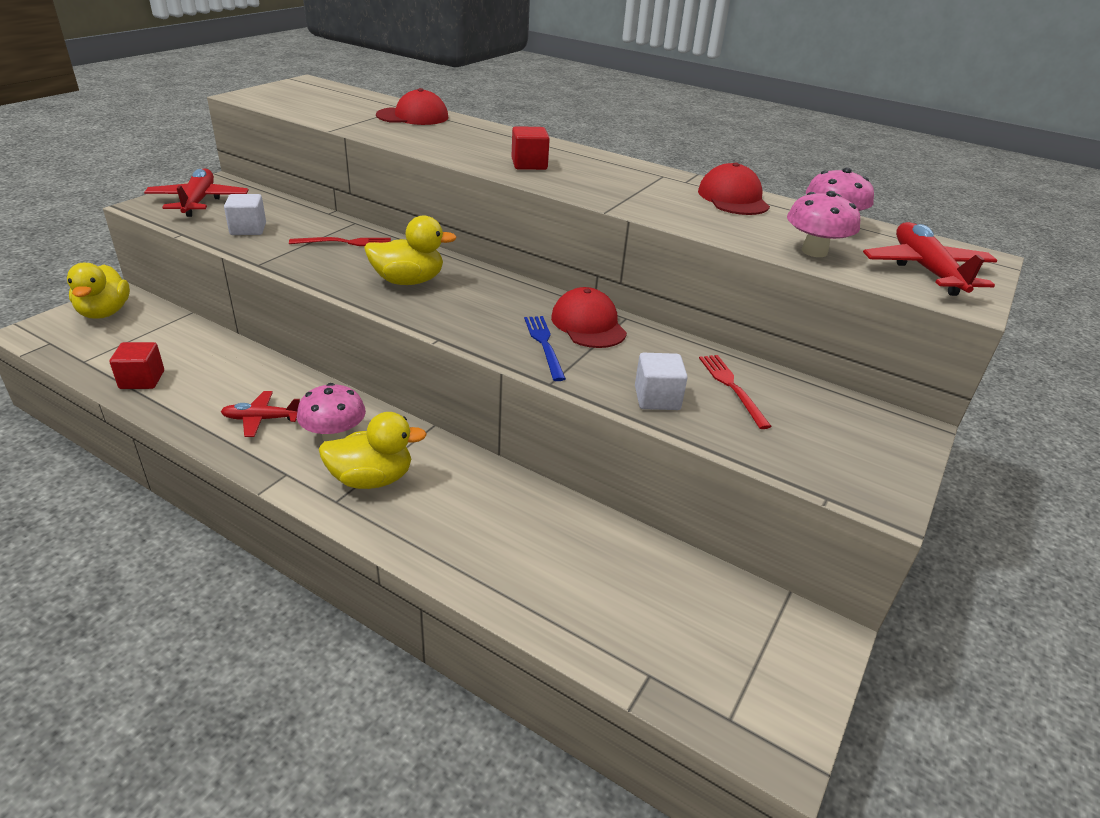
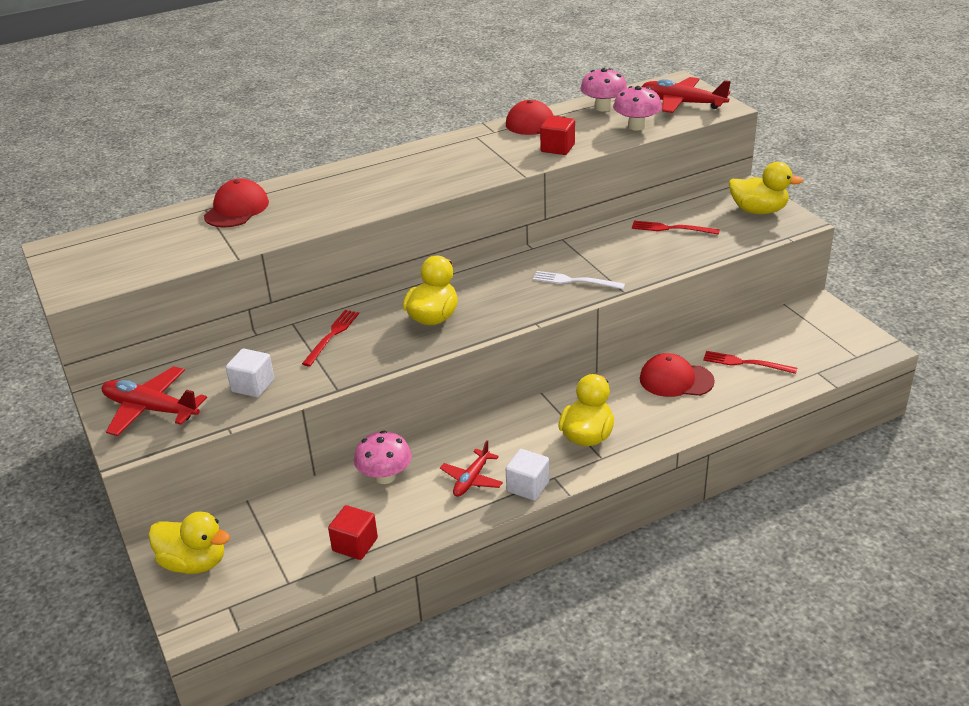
camera: 55 degrees left, 0 degrees up
(334, 436) = (522, 444): pink mushroom -> pink mushroom (385, 476)
(529, 164) = (409, 182): red cube -> red cube (557, 148)
(544, 345) = (575, 281): blue fork -> white fork
(588, 324) = (560, 256): red cap -> red cap (676, 380)
(611, 584) = (746, 363): none -> red fork
(657, 398) = (666, 258): white cube -> white cube (528, 486)
(867, 453) = (758, 210): none -> yellow duck

